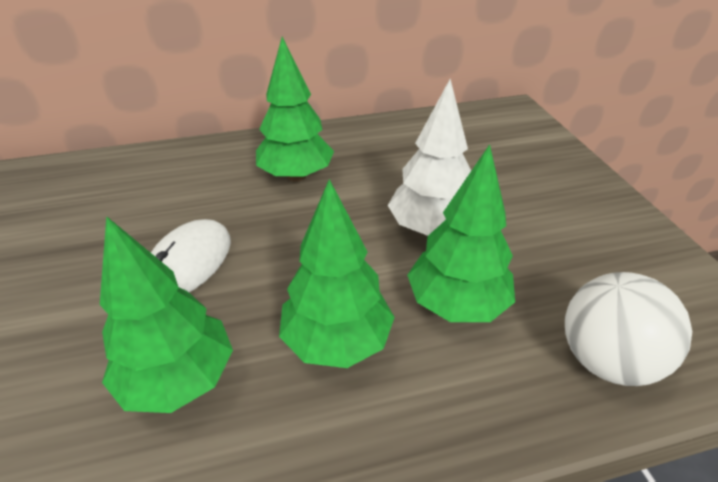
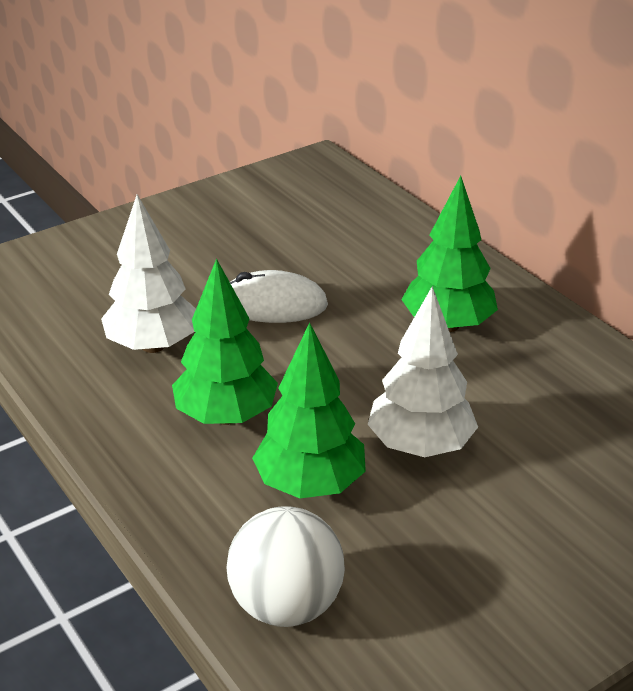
camera: 70 degrees right, 5 degrees down
(179, 379) = (153, 346): green tree -> white tree

